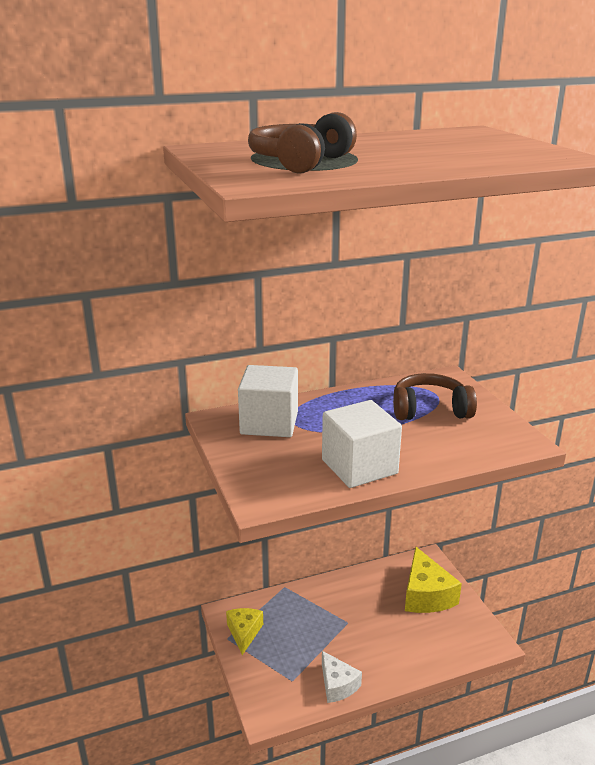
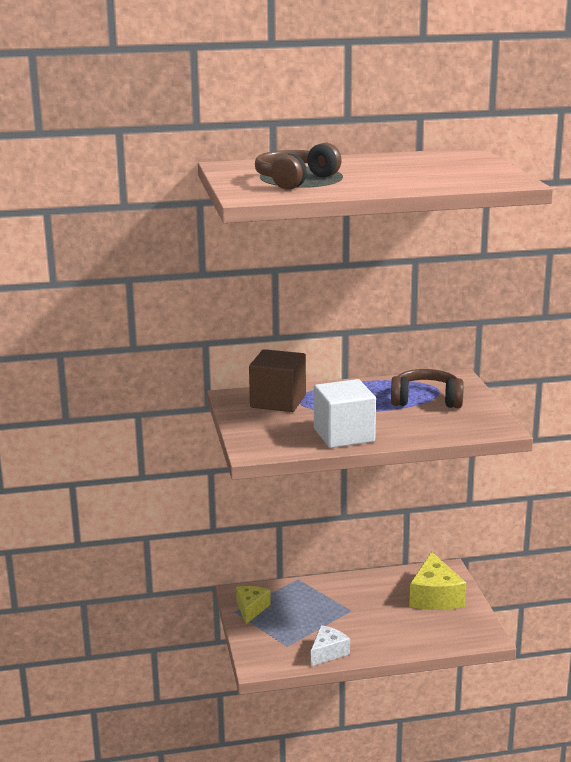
camera: 10 degrees right, 5 degrees down
(269, 423) = (278, 401): white cube -> brown cube
(337, 685) = (328, 652): white cheese -> white cheese turned 120 degrees counterclockwise

